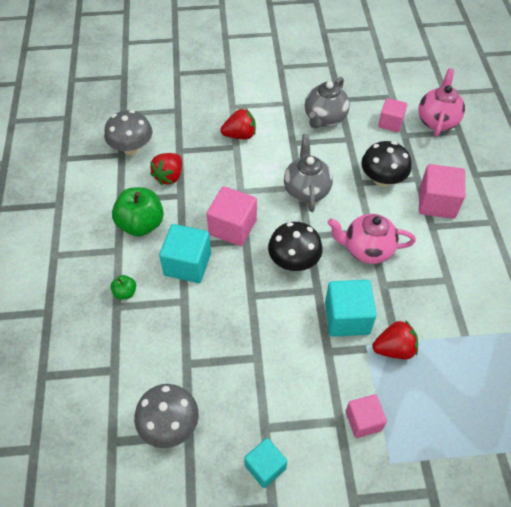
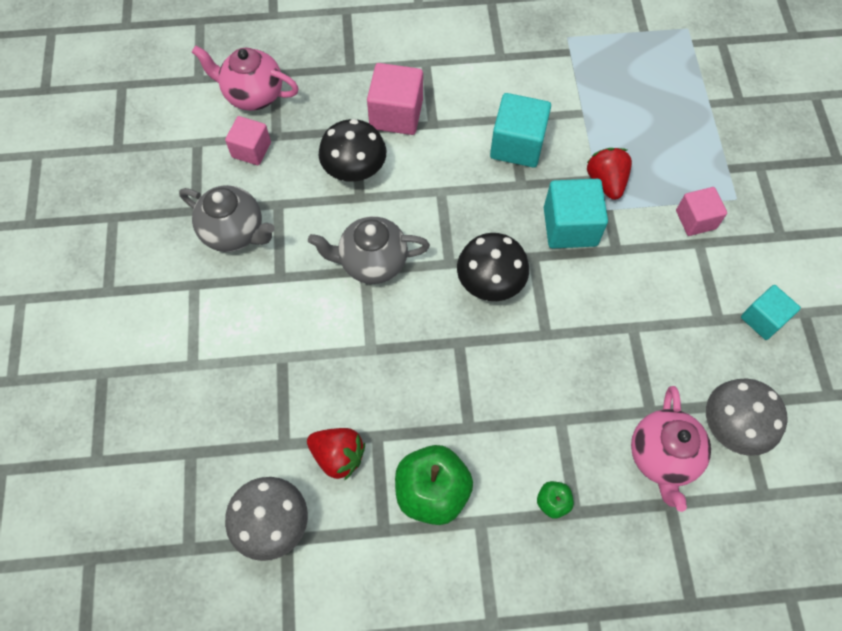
camera: 90 degrees left, 10 degrees up
(187, 264) = (501, 418): turquoise cube -> turquoise cube (517, 145)
(232, 227) = (436, 359): pink cube -> none
(240, 135) = (258, 351): red strawberry -> none
(367, 249) = (470, 197): pink teapot -> pink teapot (662, 456)

